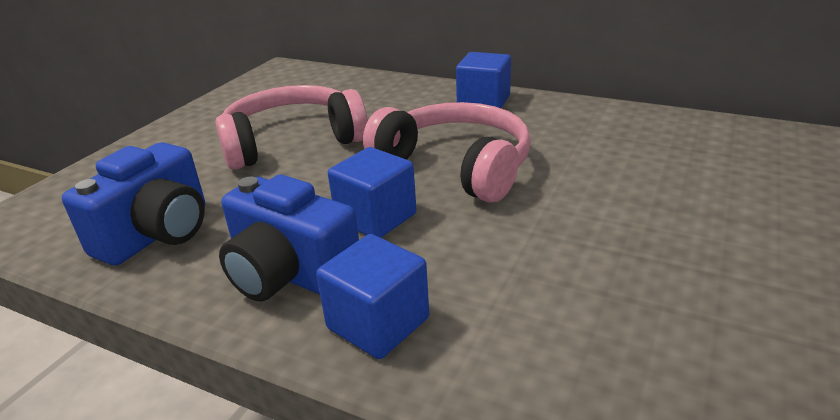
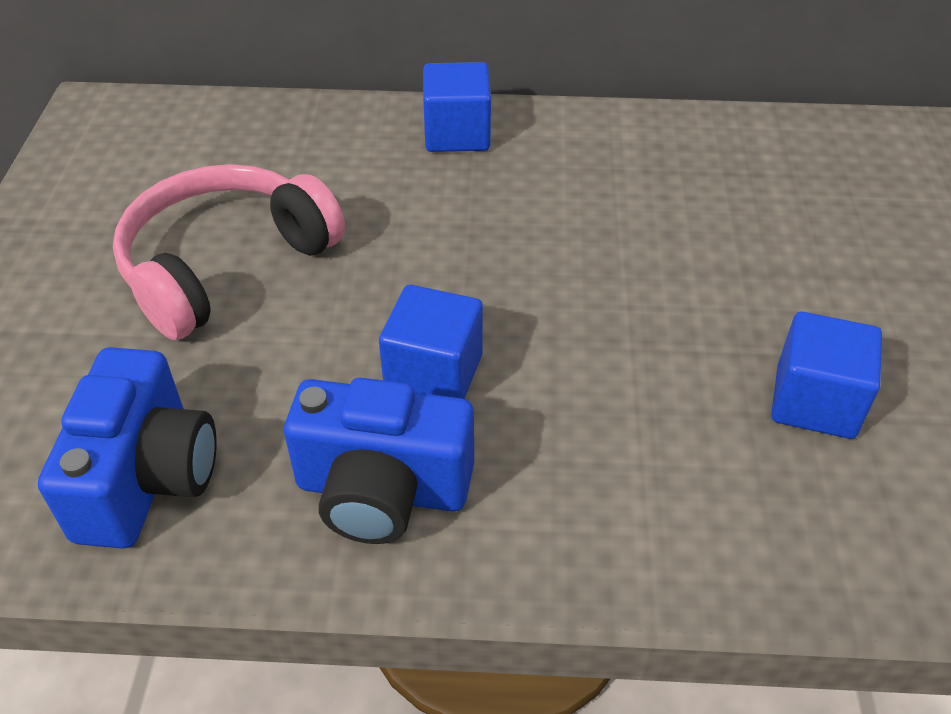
camera: 25 degrees left, 15 degrees up
(378, 323) = (532, 527): blue cube -> blue cube (815, 402)
(456, 166) = (485, 262): pink headphones -> none

